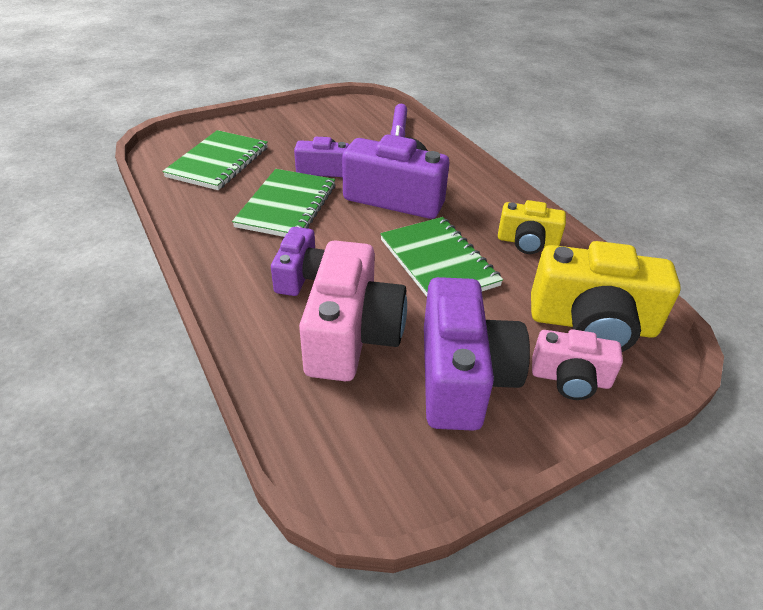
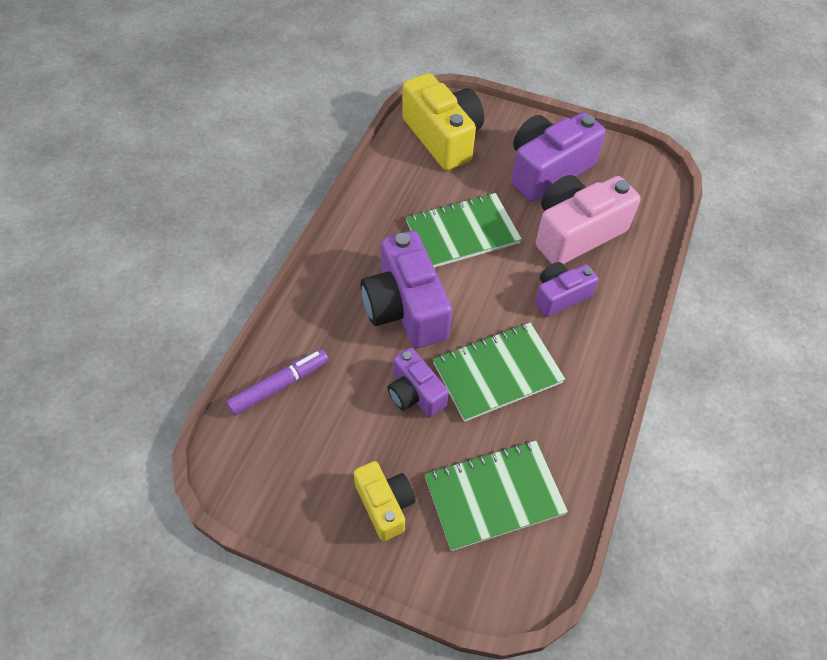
camera: 130 degrees left, 15 degrees up
(438, 262) = (462, 233): green notebook -> green notebook turned 45 degrees clockwise
(527, 242) = (386, 199): yellow camera -> yellow camera (385, 504)
(570, 379) = (499, 130): pink camera -> none

